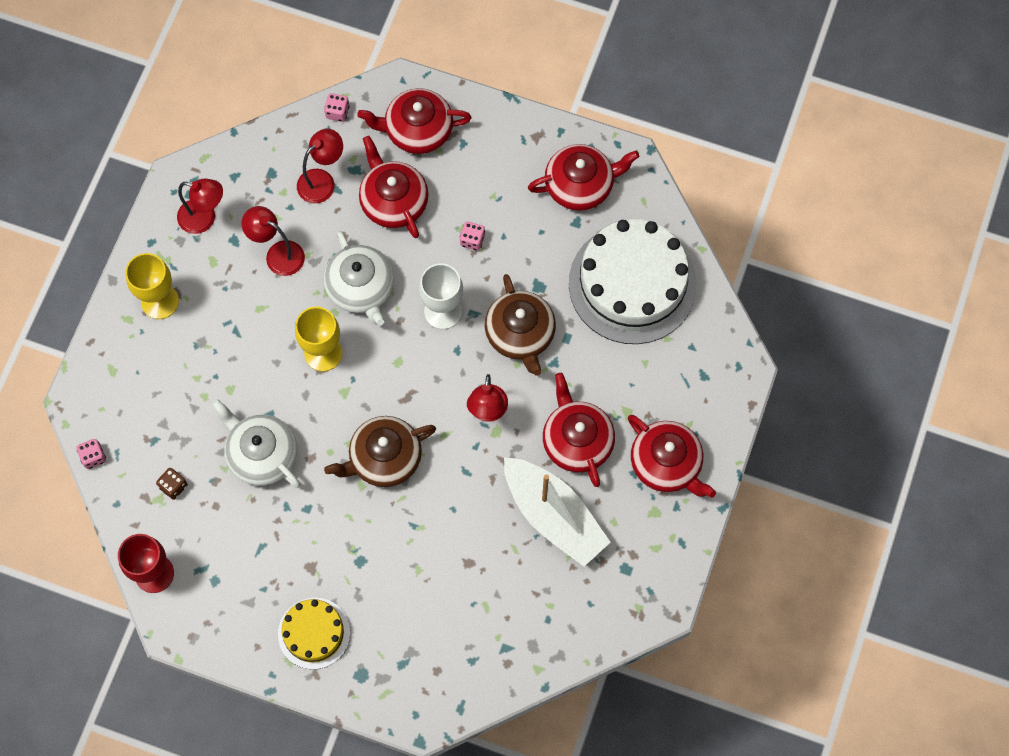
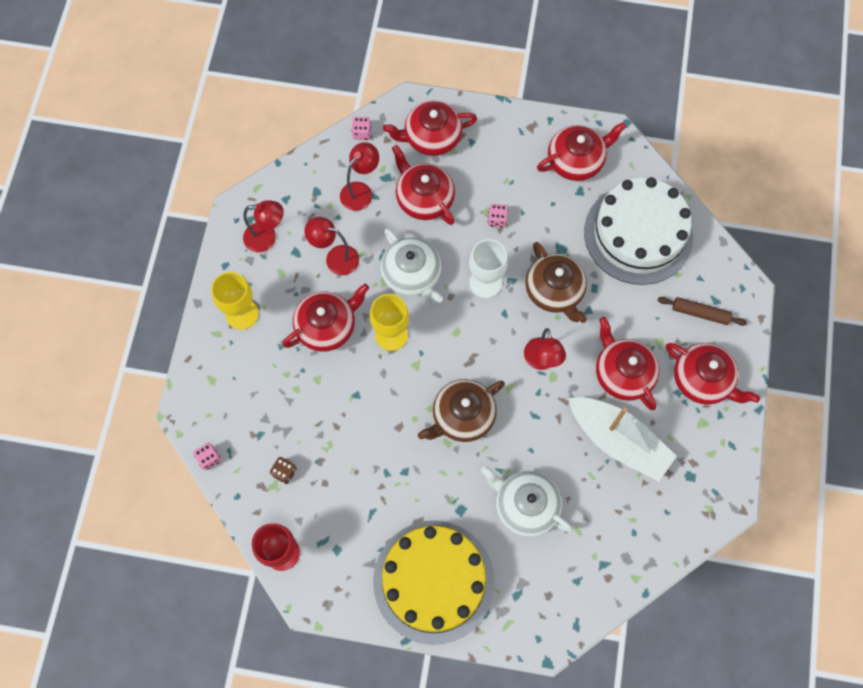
camera: 10 degrees left, 0 degrees up
(253, 331) = (327, 326): none -> red teapot
(261, 454) = (355, 431): white teapot -> white teapot (525, 505)
(314, 633) = (433, 581): yellow cake -> yellow cake, size x1.88
(682, 387) = (700, 313): none -> brown rolling pin

